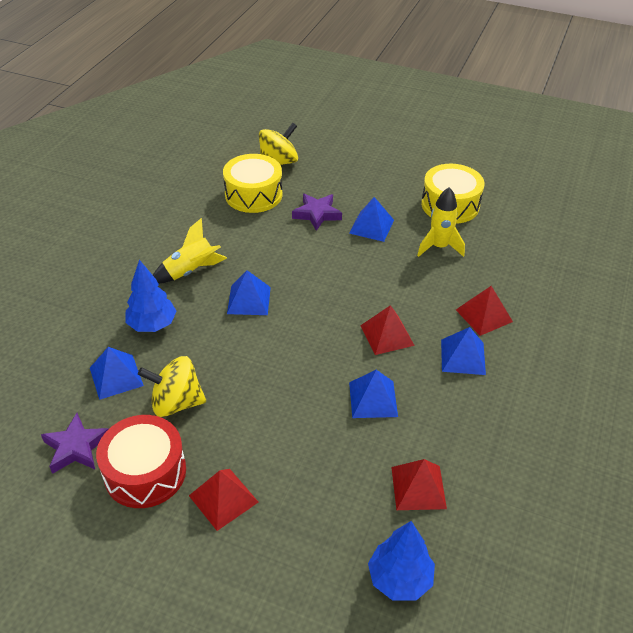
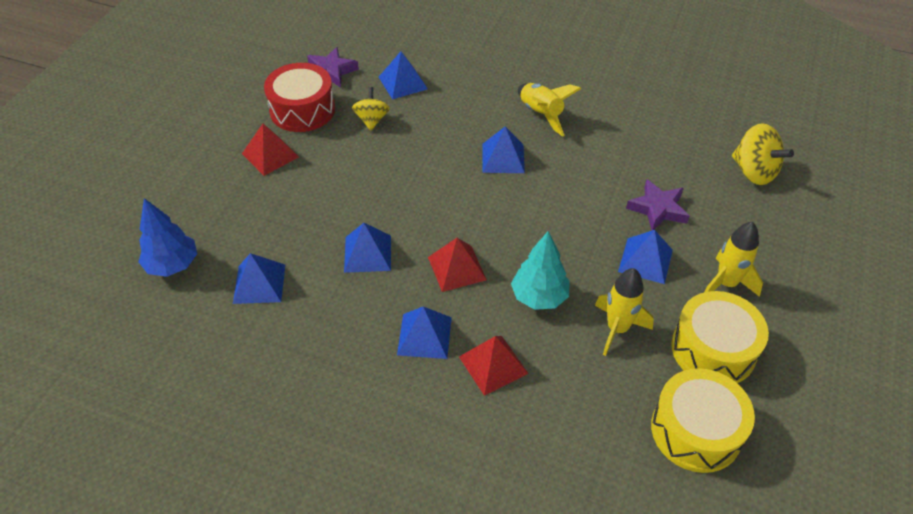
camera: 90 degrees right, 5 degrees up
(152, 325) = (465, 97): blue tree -> none
(176, 403) = (372, 120): yellow spinning top -> yellow spinning top, size x0.66
(253, 195) = (681, 153): yellow drum -> yellow drum (696, 430)
(391, 191) = (726, 284): none -> yellow rocket
(413, 286) = (539, 297): none -> turquoise tree
(418, 487) = (259, 283): red pyramid -> blue pyramid

